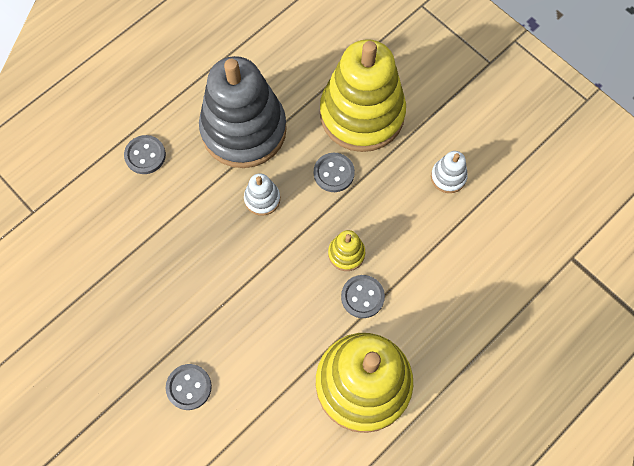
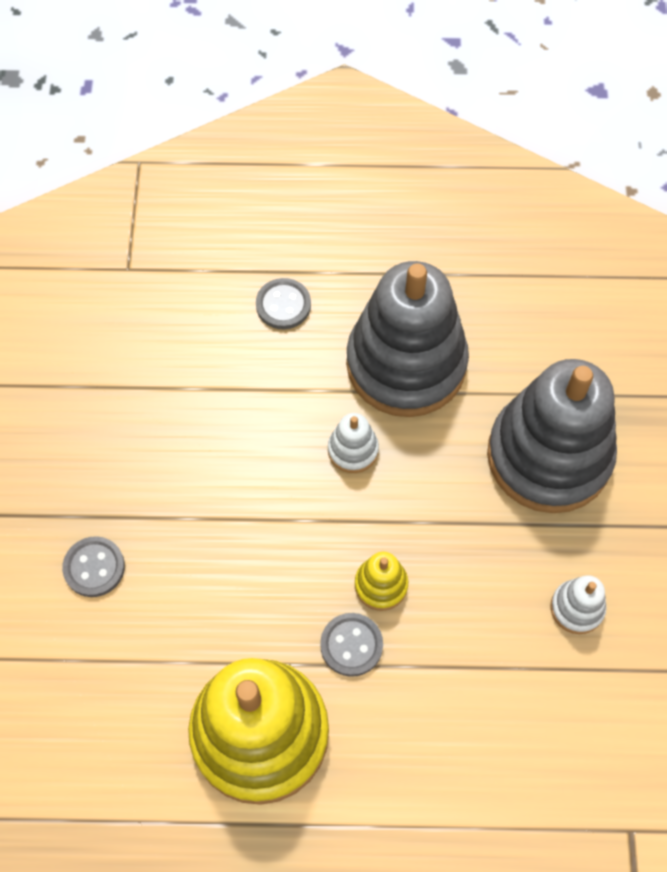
camera: 45 degrees right, 5 degrees down
(334, 173) = (454, 490): grey button -> none
(362, 114) = (549, 456): yellow stacking toy -> grey stacking toy

